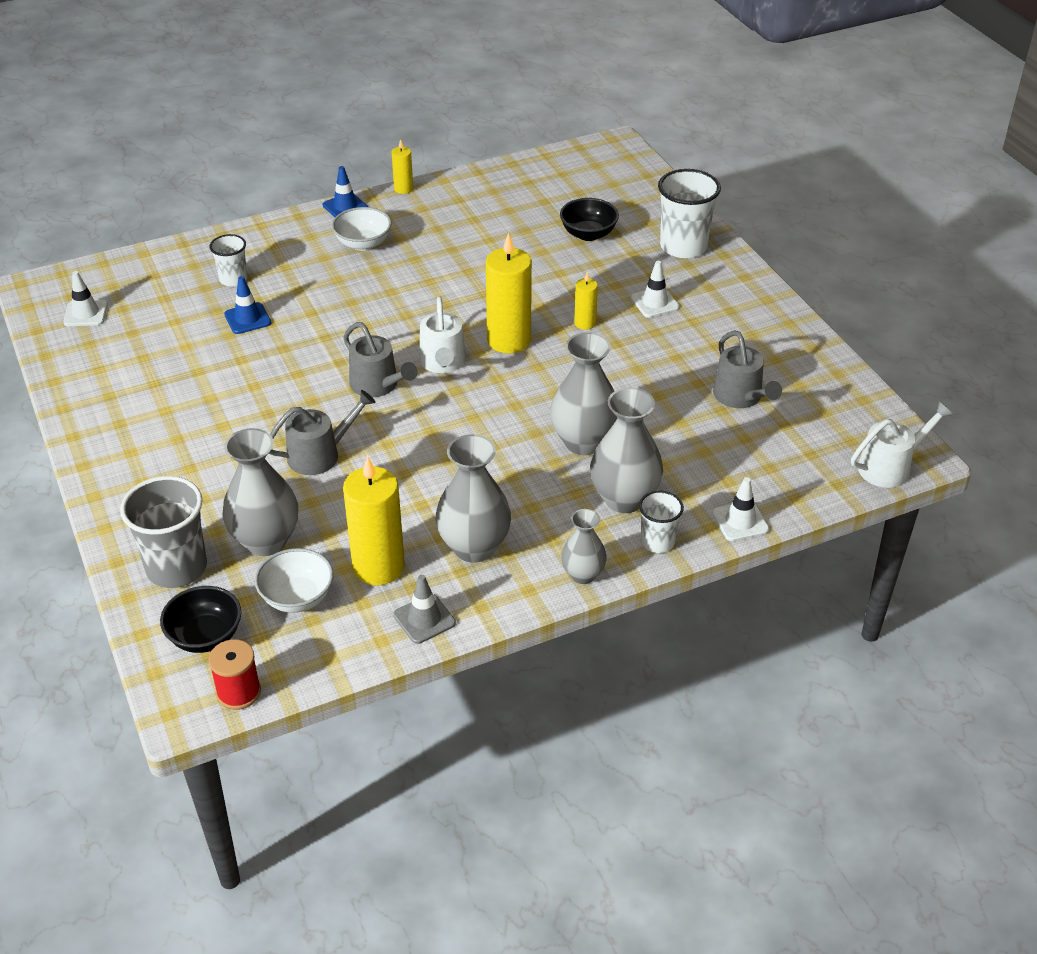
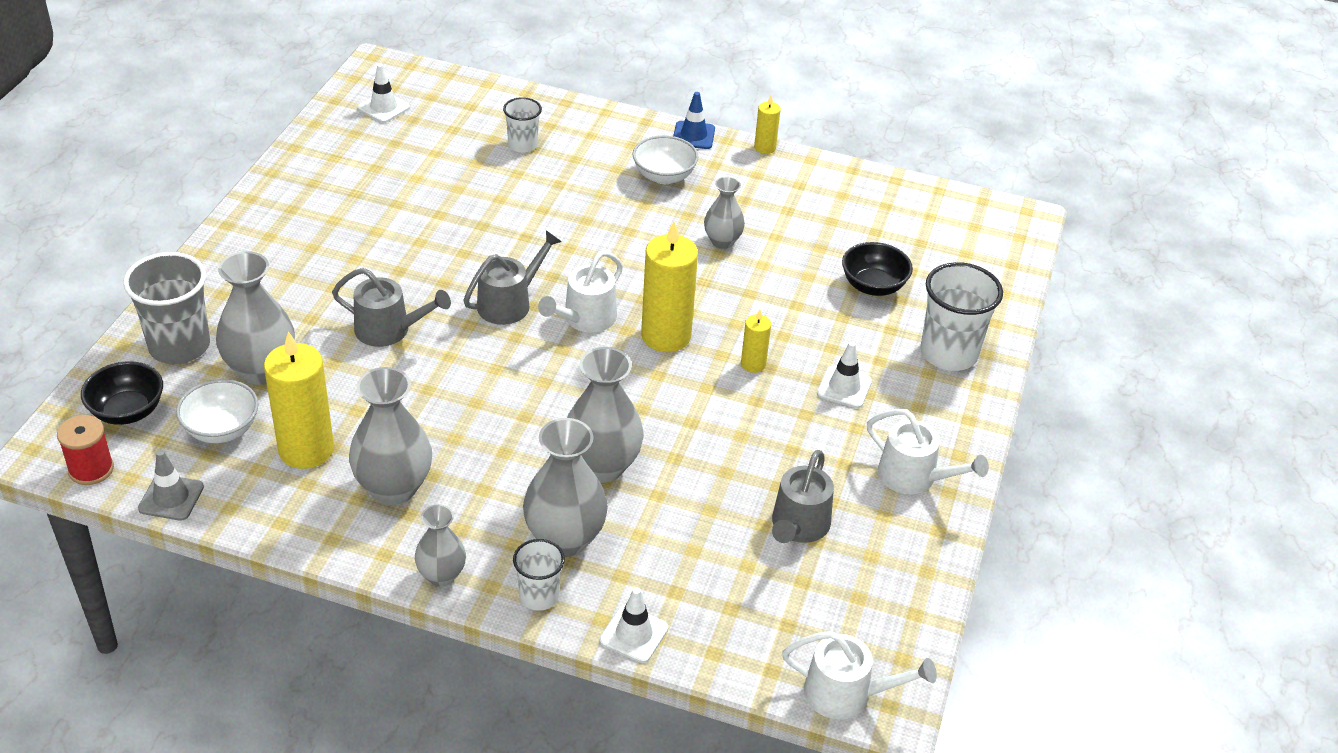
camera: 40 degrees right, 0 degrees up
(247, 318) = (489, 184): blue traffic cone -> none
(378, 385) = (509, 303): grey watering can -> grey watering can turned 135 degrees counterclockwise
(424, 619) = (280, 516): grey traffic cone -> grey traffic cone (171, 498)
(460, 262) = (722, 241): none -> grey vase
(761, 327) = (913, 477): none -> white watering can

